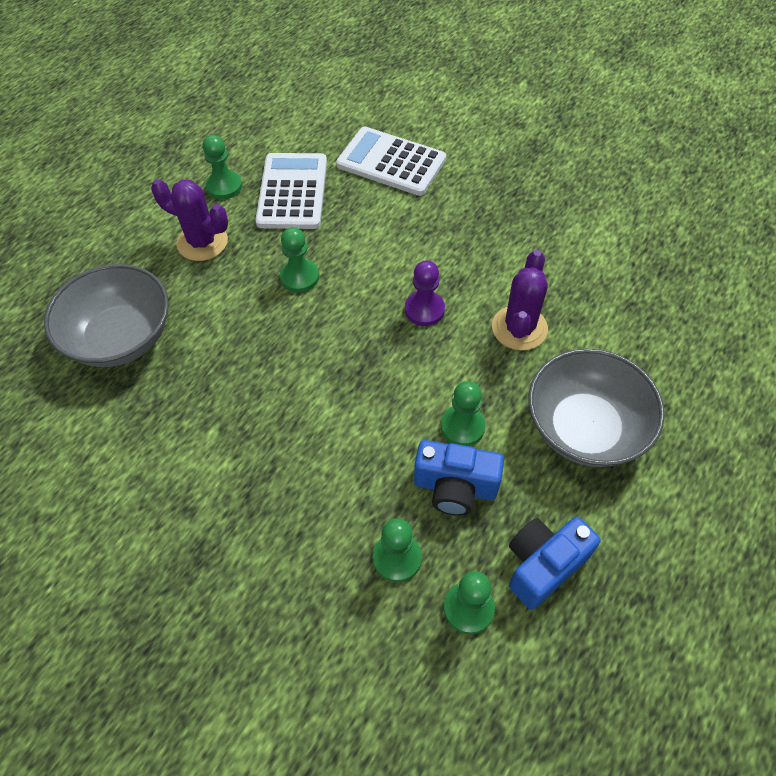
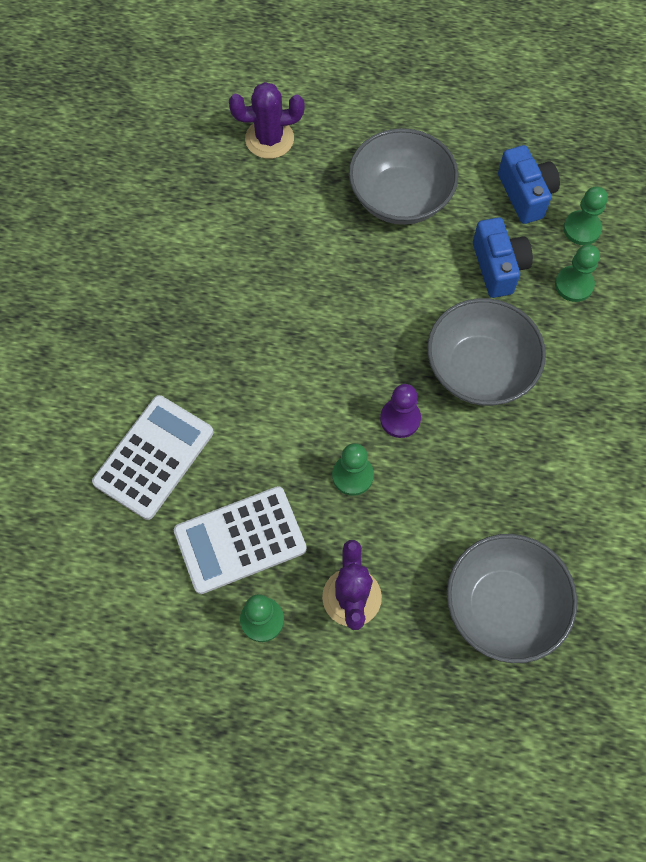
camera: 115 degrees left, 10 degrees up
(345, 415) = (479, 369): none -> grey bowl
(391, 162) = (154, 457): white calculator -> white calculator turned 150 degrees counterclockwise
(424, 309) = (340, 350): purple pawn -> purple pawn (400, 419)
(462, 426) = (443, 279): green pawn -> none
(519, 328) = (324, 269): purple cactus -> purple cactus (269, 139)
(543, 565) = (525, 194): blue camera -> blue camera turned 135 degrees counterclockwise

